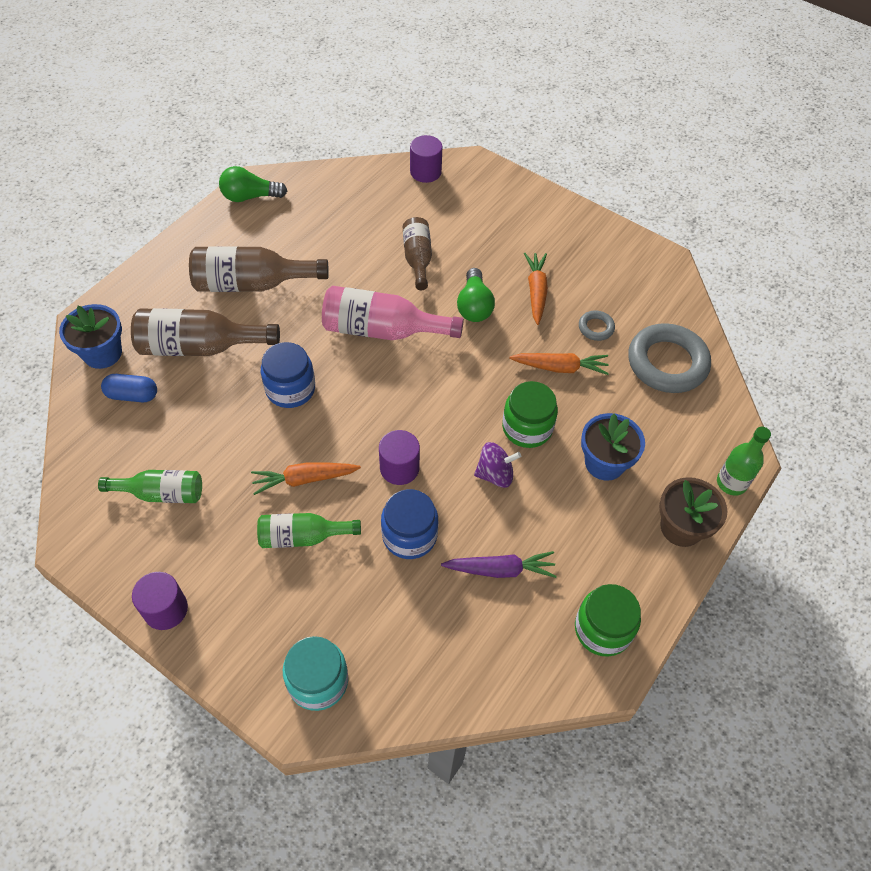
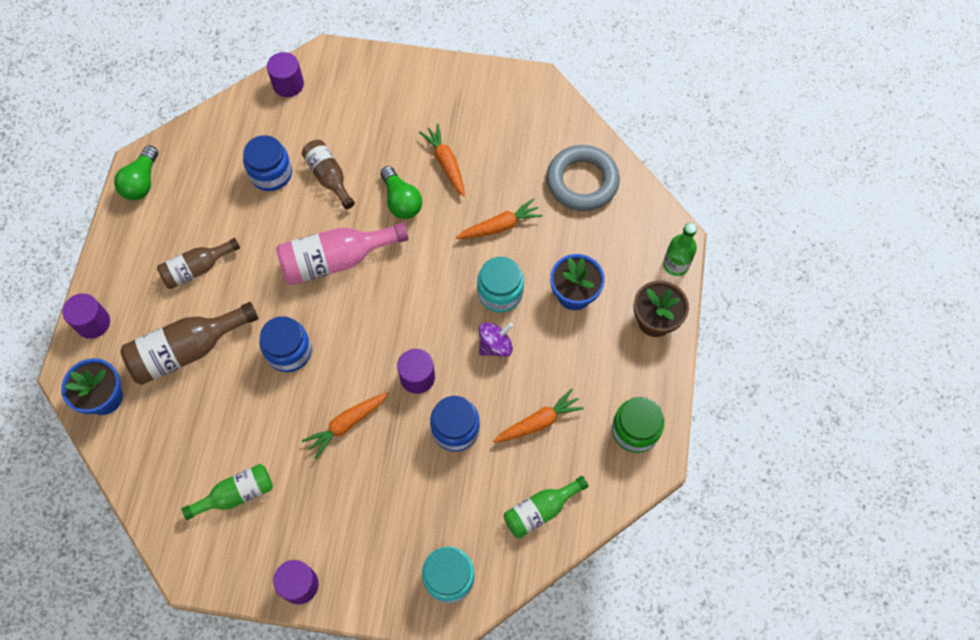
camera: 25 degrees left, 10 degrees up
(132, 395) = (156, 422): blue capsule -> none
(135, 288) = (93, 323): none -> purple cylinder
(250, 197) = (142, 182): green light bulb -> green light bulb turned 45 degrees counterclockwise
(252, 284) = (197, 269): brown bottle -> brown bottle, size x0.63
(303, 537) = (373, 472): green bottle -> green bottle (540, 510)
(366, 235) = (271, 173): none -> blue jar
(500, 569) = (538, 422): purple carrot -> orange carrot
(527, 427) = (500, 293): green jar -> turquoise jar
(596, 328) = (511, 175): grey ring -> none

